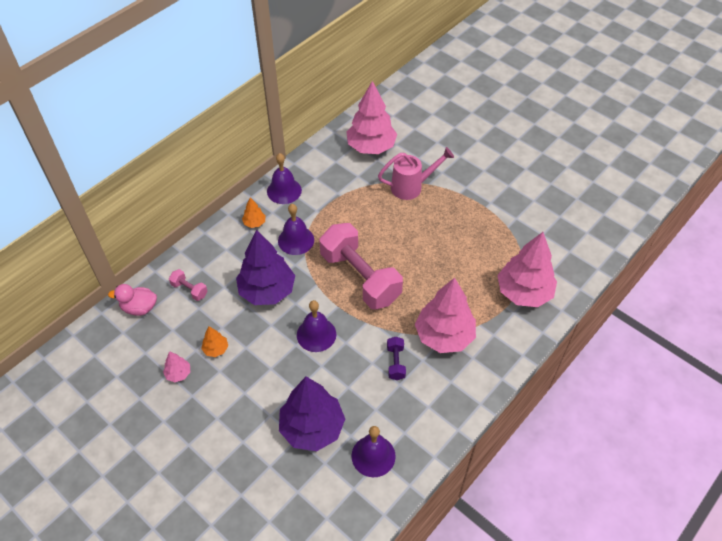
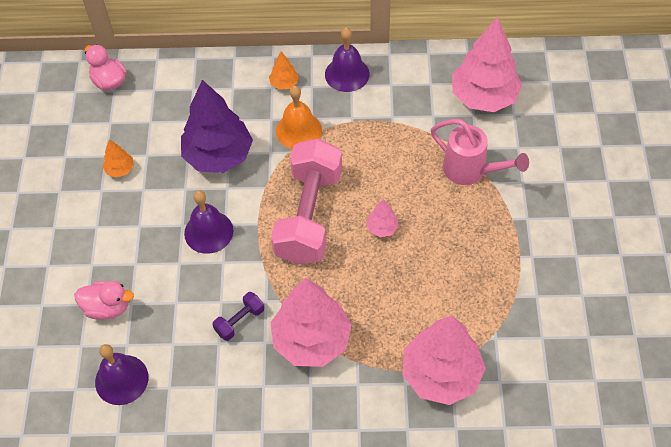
camera: 50 degrees right, 5 degrees up
(178, 373) = (71, 163): pink tree -> pink tree (382, 228)
(189, 290) = (162, 99): pink dumbbell -> none
(296, 240) = (298, 130): purple bell -> orange bell
(312, 428) = (107, 307): purple tree -> pink duck

